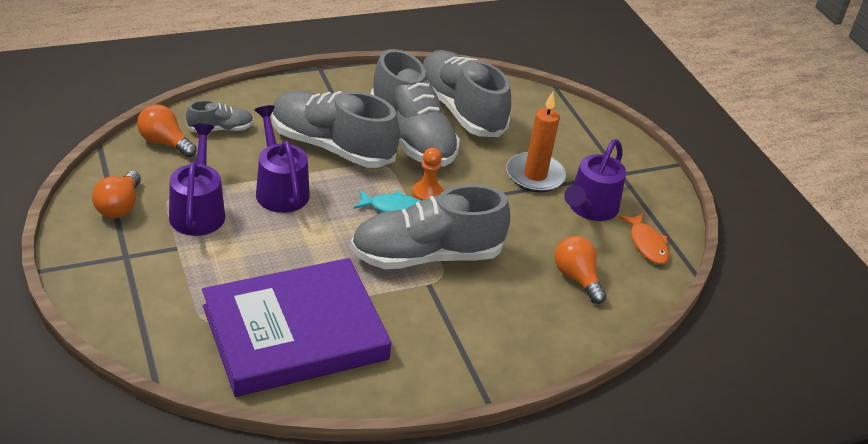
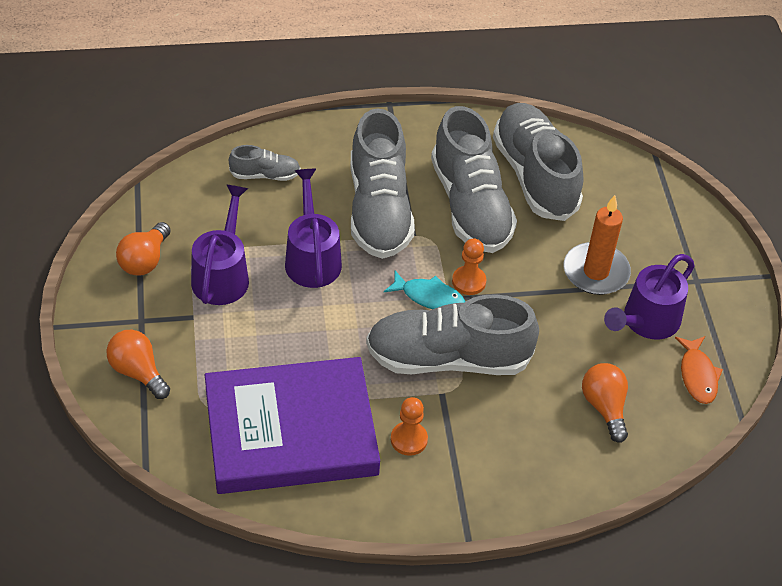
camera: 15 degrees right, 10 degrees up
(165, 142) = (204, 186): orange light bulb -> orange light bulb (138, 372)
(331, 146) = (379, 210): grey shoe -> grey shoe turned 135 degrees counterclockwise
(409, 326) = (409, 439): none -> orange pawn

